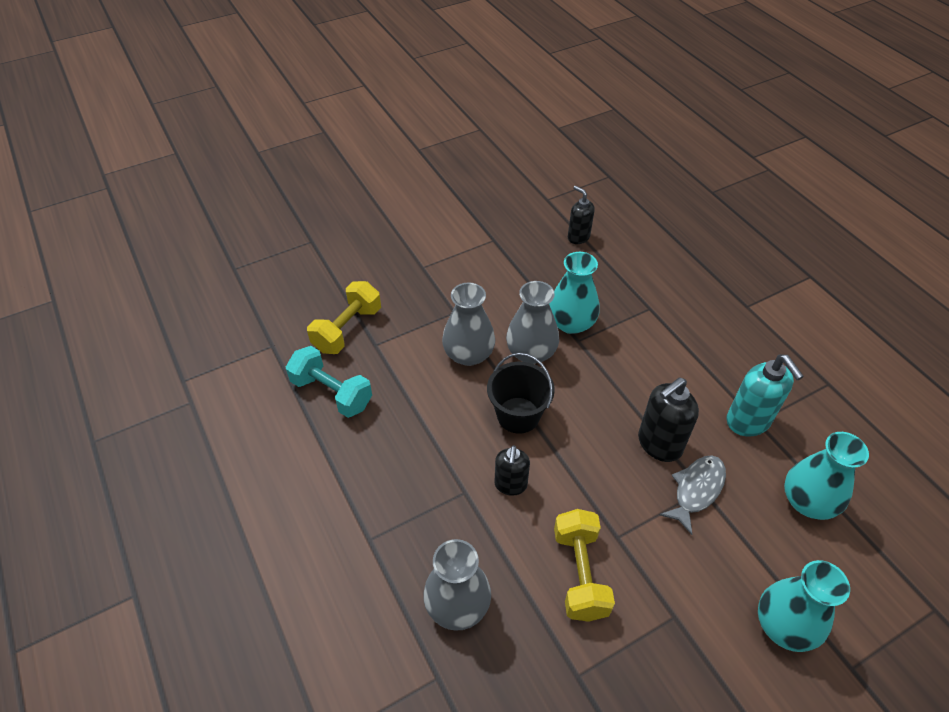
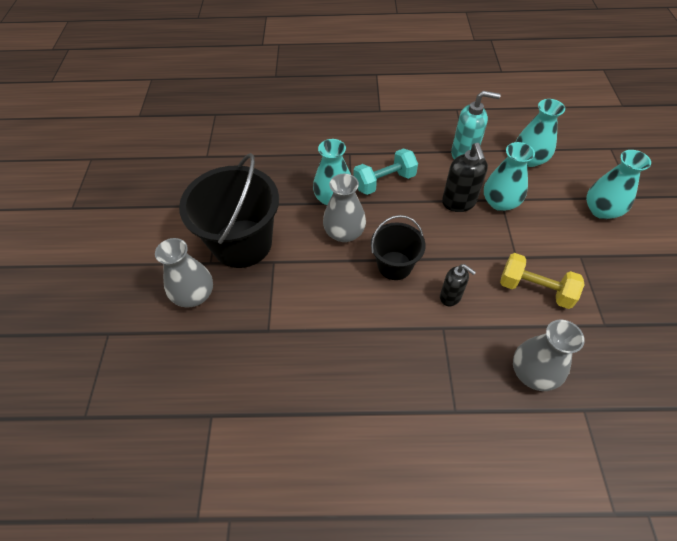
camera: 60 degrees left, 5 degrees up
(332, 393) = (298, 384): turquoise dumbbell -> turquoise dumbbell (384, 182)
(347, 329) = (237, 345): yellow dumbbell -> none
(460, 279) = (242, 243): none -> black bucket
(468, 354) = (321, 271): grey vase -> grey vase (194, 295)
(578, 237) = (258, 157): black soap dispenser -> none
(696, 490) = (500, 202): grey fish -> turquoise vase

